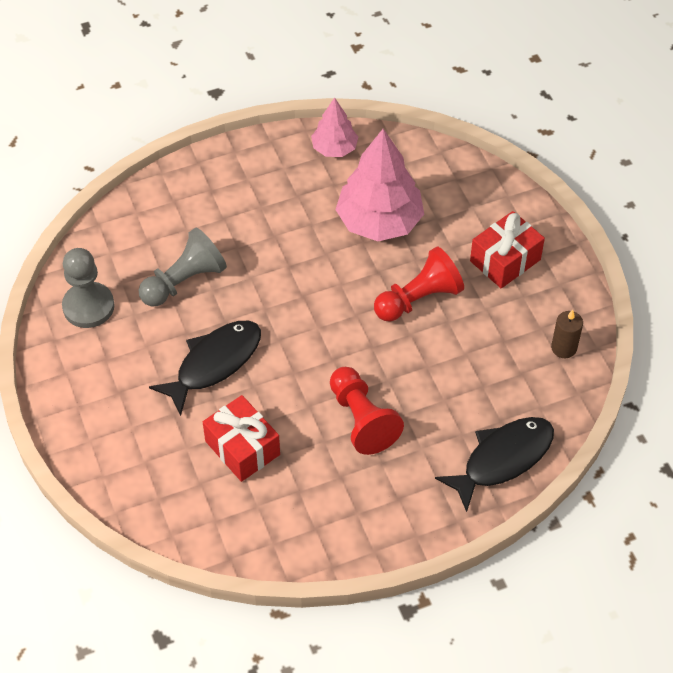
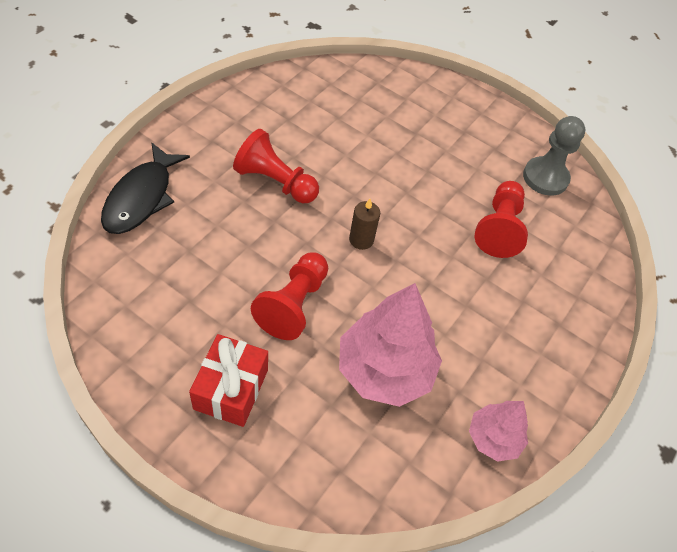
camera: 140 degrees right, 0 degrees up
(184, 281) = (499, 228): grey pawn -> red pawn
(214, 363) = (418, 176): black fish -> none
(242, 448) = (349, 129): red gift -> none
(564, 348) = (126, 319): brown candle -> brown candle (361, 240)

